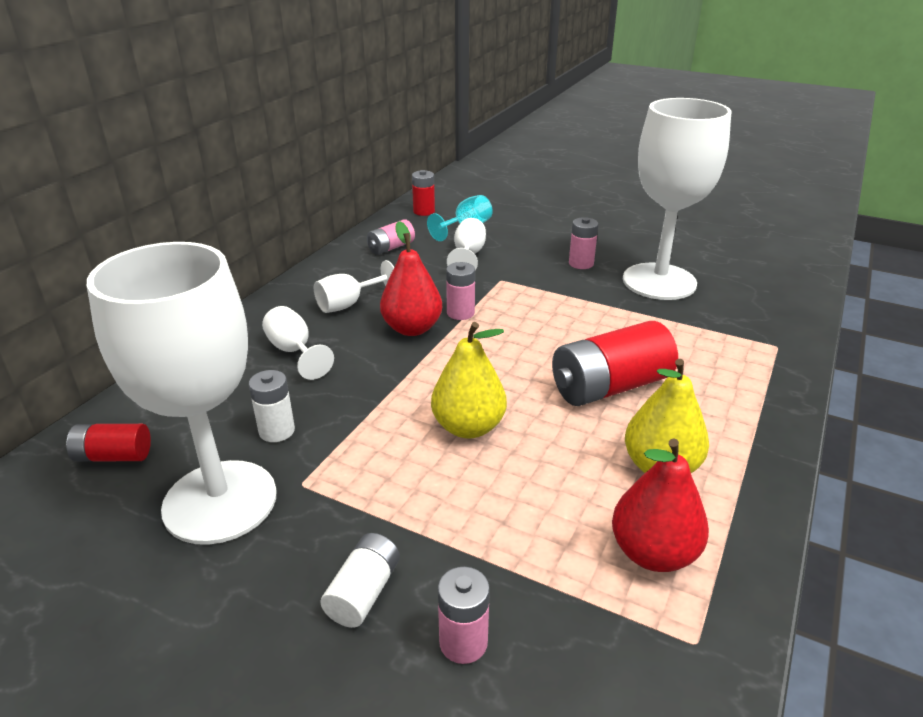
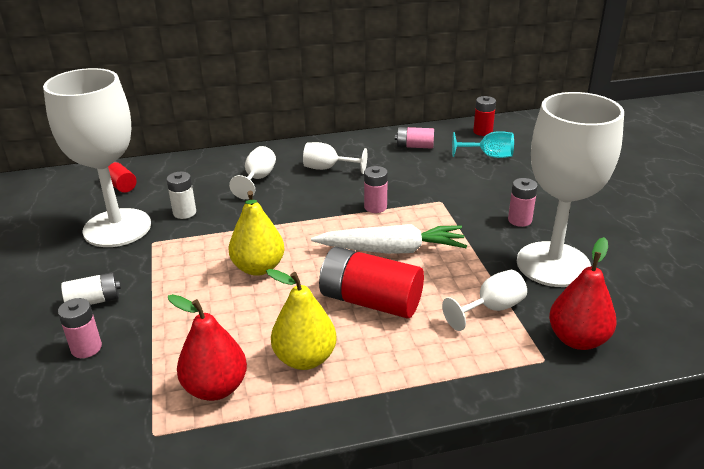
camera: 50 degrees right, 0 degrees up
(412, 328) = (333, 200): red pear -> red pear (577, 339)
(468, 255) = (452, 175): white goblet -> white goblet (491, 309)
(543, 338) = (392, 250): none -> white carrot

